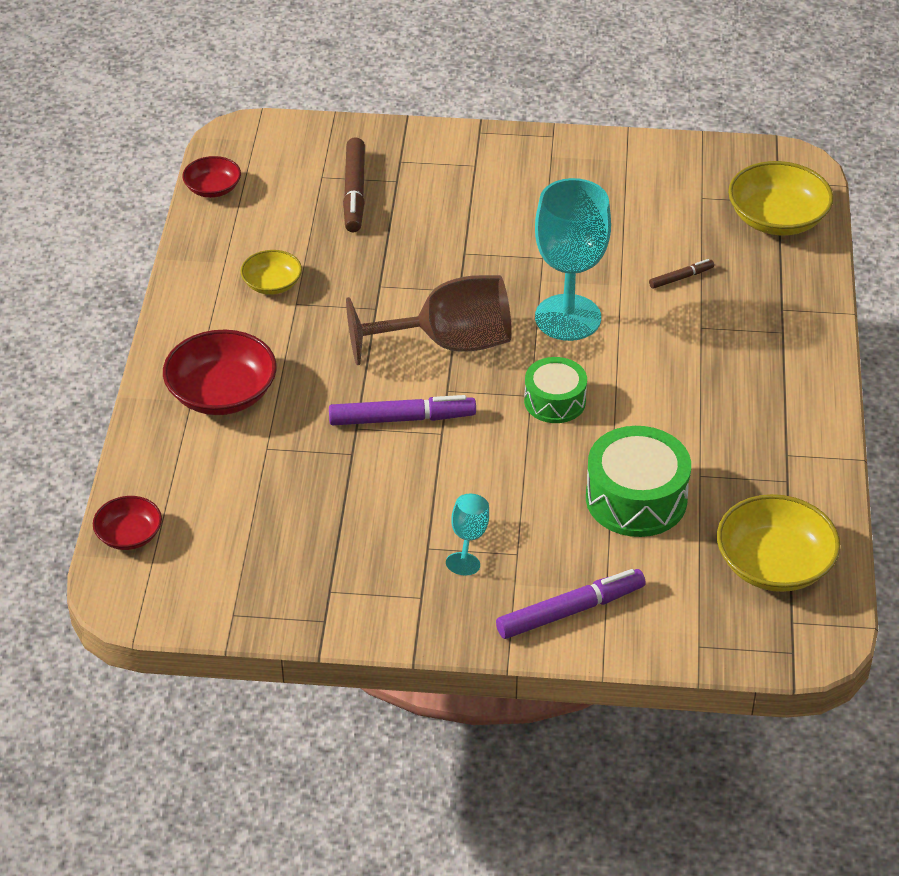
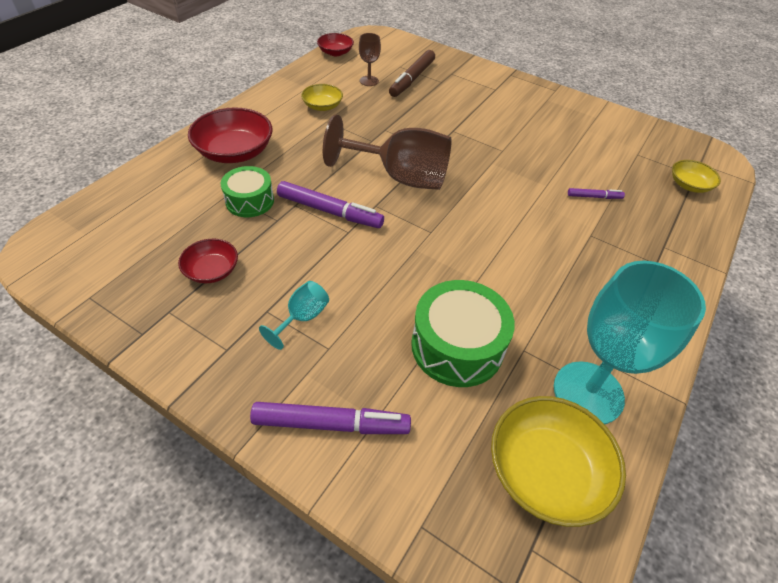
camera: 25 degrees right, 5 degrees up
(129, 535) = (90, 212): red bowl -> red bowl (212, 270)
(299, 219) = (369, 81): none -> brown goblet
(555, 401) = (445, 243): green drum -> green drum (250, 201)
(568, 318) = (494, 192): turquoise goblet -> turquoise goblet (588, 392)
(681, 278) = (594, 197): brown marker -> purple marker
(777, 219) = (689, 185): yellow bowl -> yellow bowl, size x0.57

